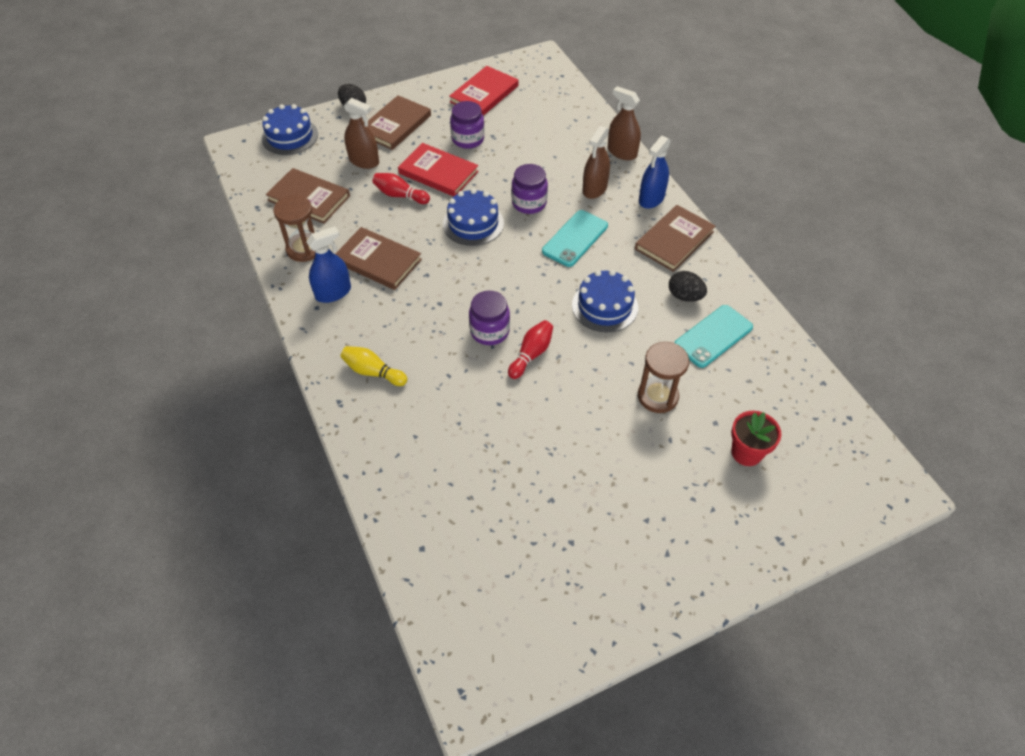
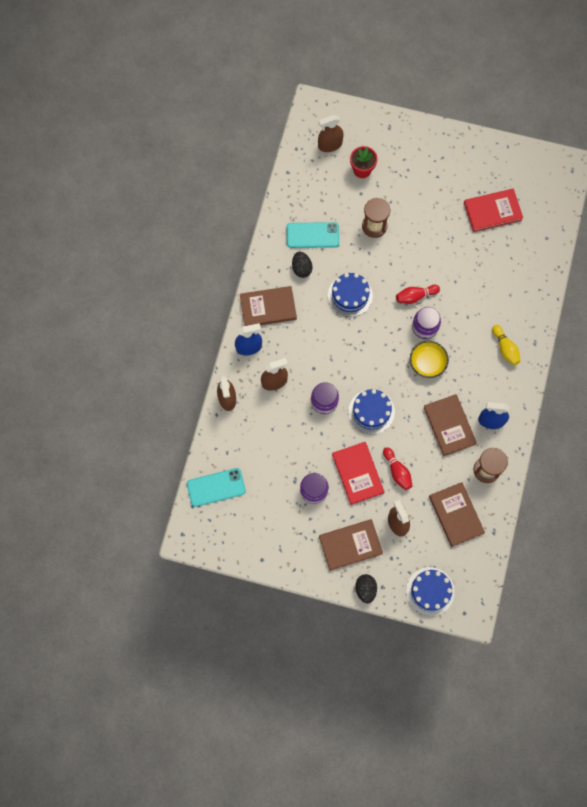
camera: 140 degrees left, 20 degrees up
(454, 300) = (427, 363): none -> yellow bowl
(484, 94) = (264, 530): red book -> red book (492, 211)
(575, 238) = (322, 353): turquoise phone -> turquoise phone (216, 487)
(819, 454) = (330, 145): none -> brown spray bottle

